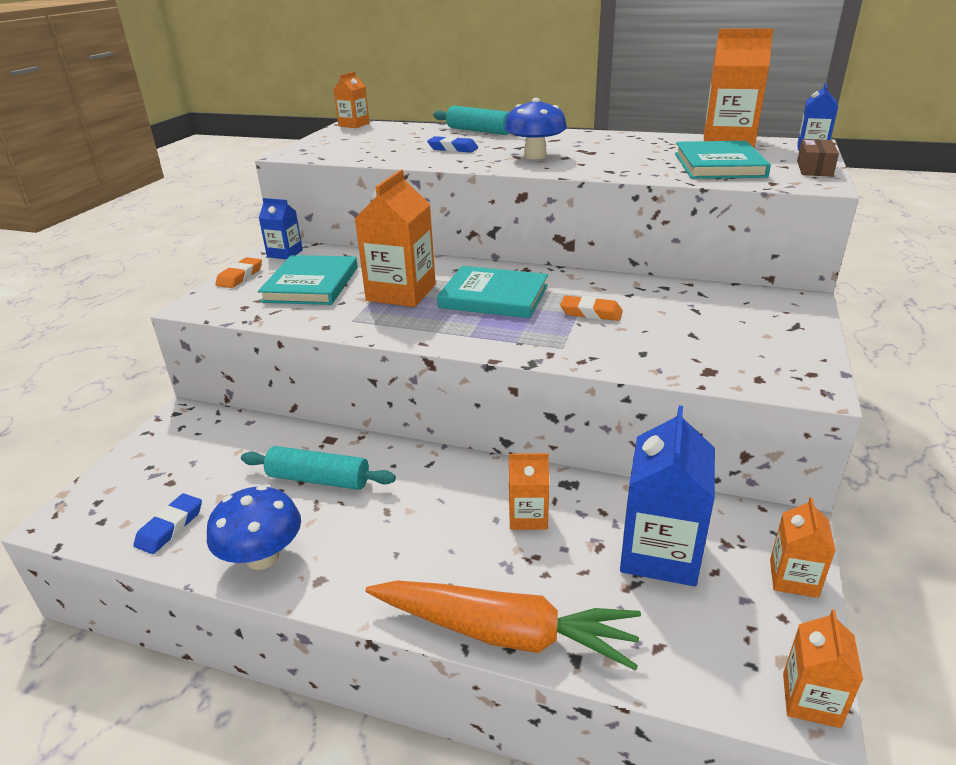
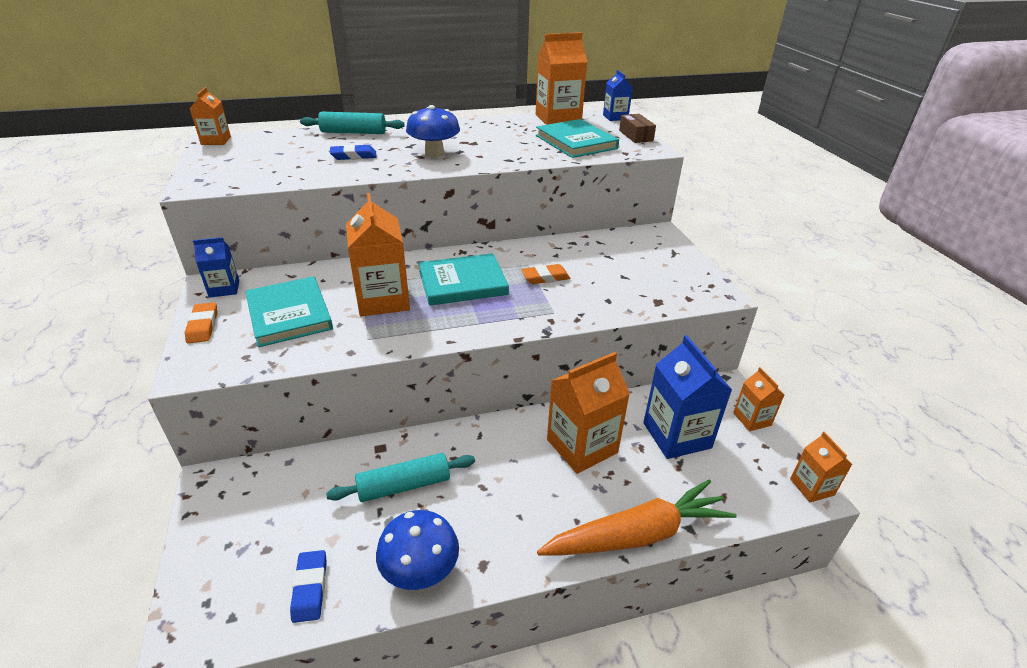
camera: 35 degrees left, 5 degrees up
(528, 516) = (582, 446): orange carton -> orange carton, size x1.81

